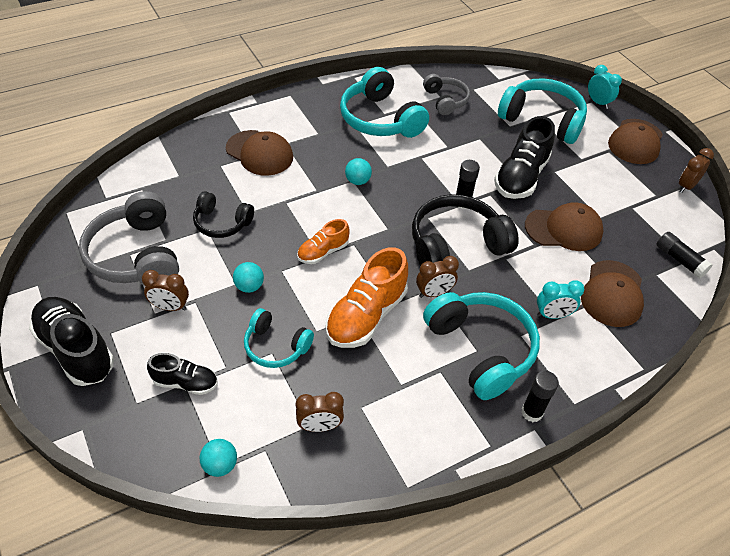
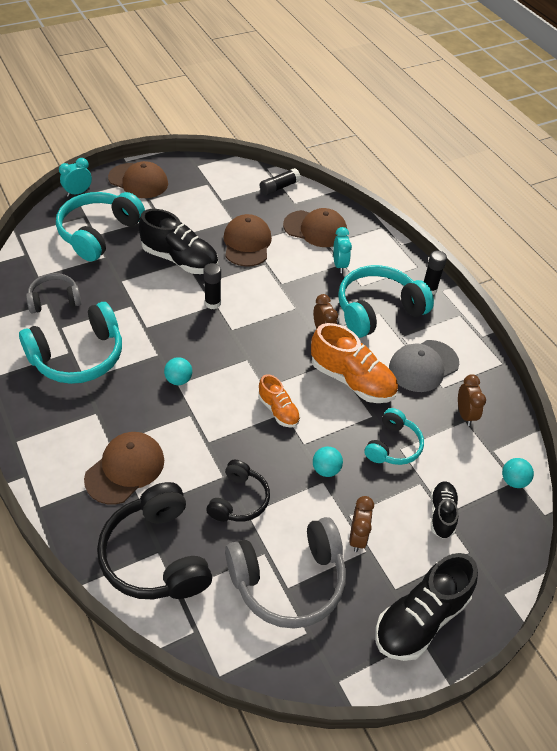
camera: 90 degrees left, 0 degrees up
(393, 389) = (423, 366): none -> grey cap
(456, 245) = (266, 313): black headphones -> black headphones (156, 555)
(686, 186) = (197, 165): brown clock -> none

